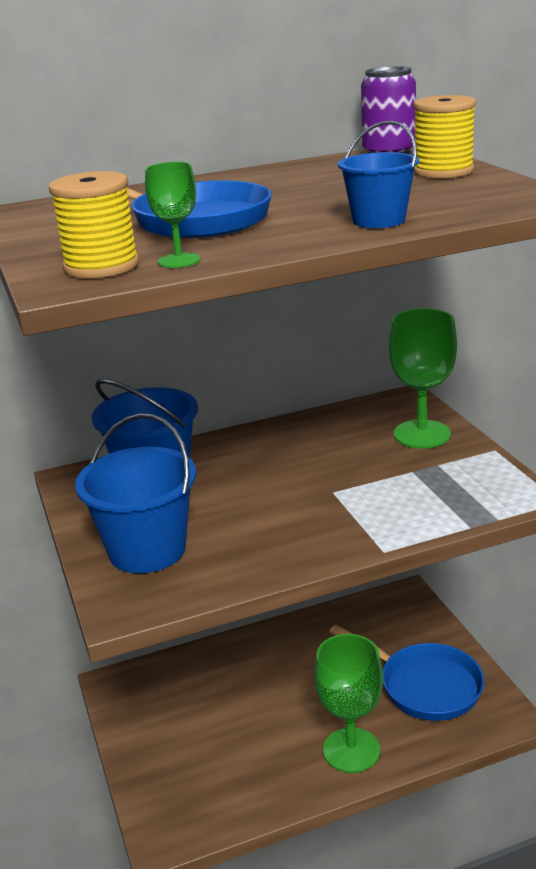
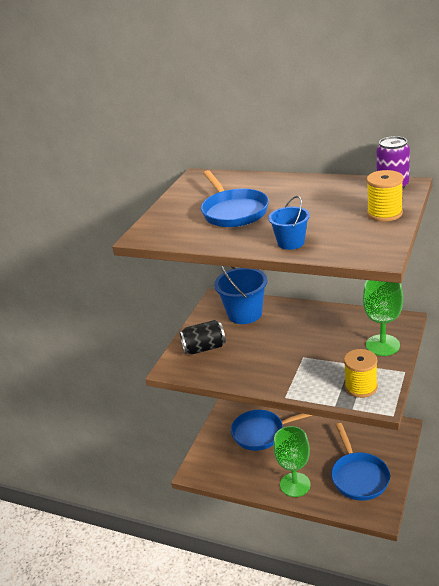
camera: 45 degrees right, 5 degrees up
(101, 266) = (164, 230): yellow spool -> yellow spool (361, 387)
(147, 550) = (204, 348): blue bucket -> black can
(179, 261) = (189, 238): green goblet -> none
(218, 708) = (261, 433): none -> blue pan

